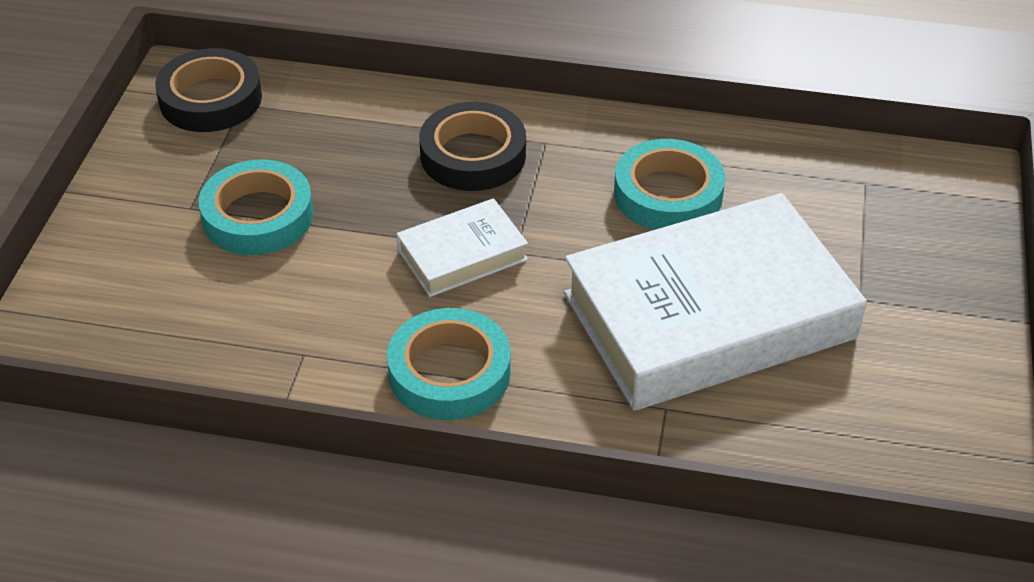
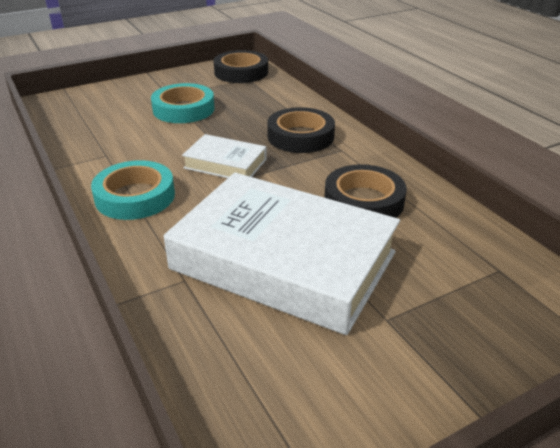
camera: 50 degrees right, 10 degrees down
(668, 194) = (363, 201): turquoise tape -> black tape

